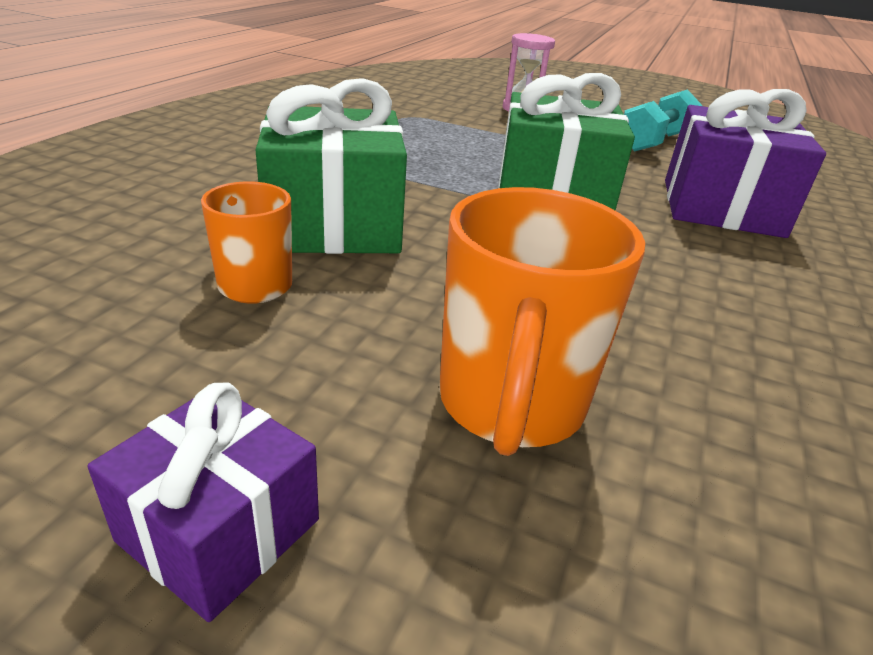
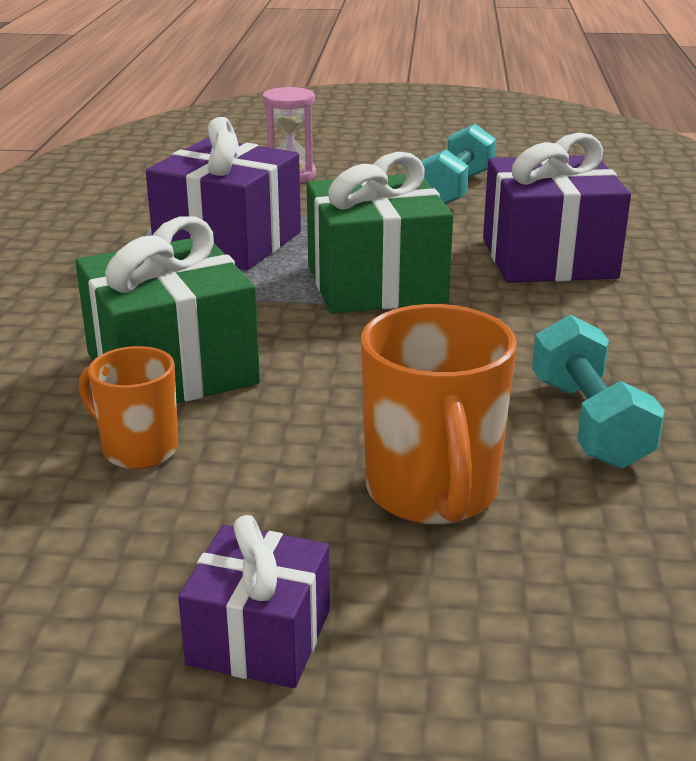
camera: 15 degrees left, 5 degrees down
(445, 142) = (228, 241): none -> purple gift
(717, 371) = (589, 423): none -> turquoise dumbbell

